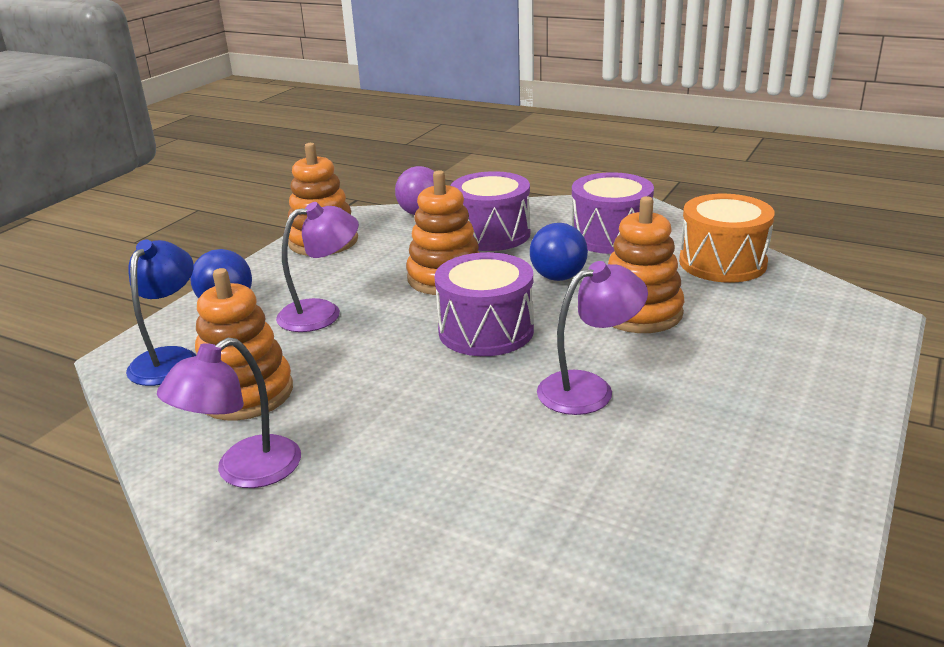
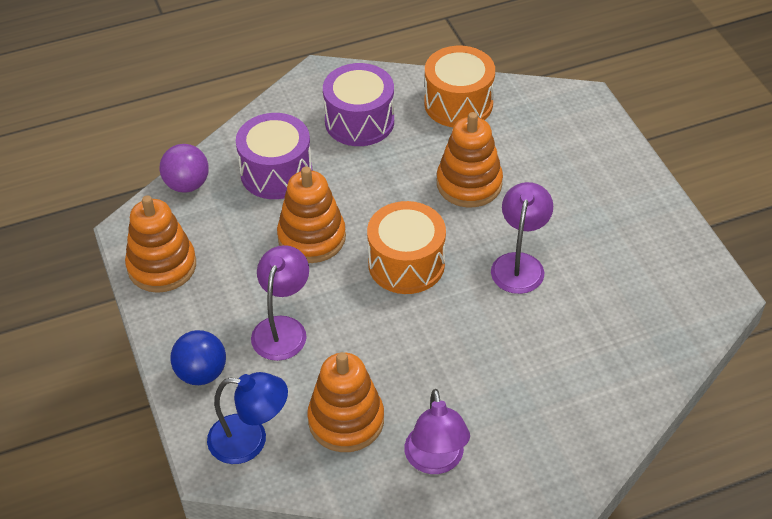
camera: 50 degrees left, 20 degrees up
(170, 358) = (250, 440): blue lamp -> blue lamp turned 135 degrees clockwise
(486, 330) = (406, 264): purple drum -> orange drum
(558, 277) = (382, 185): blue ball -> none

